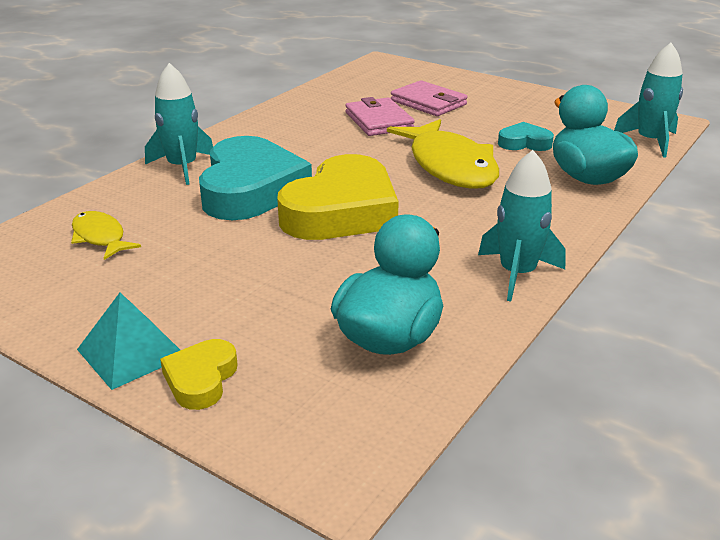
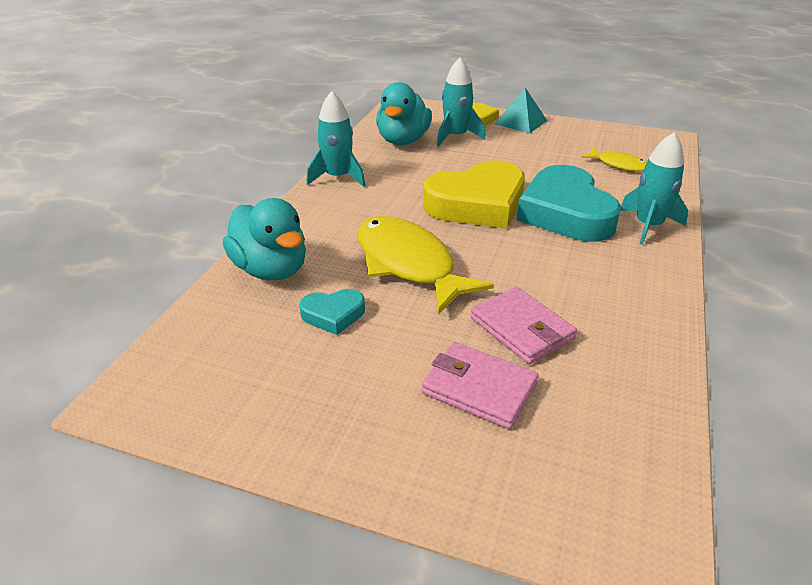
camera: 165 degrees right, 5 degrees up
(342, 211) = (477, 204): yellow heart -> yellow heart turned 135 degrees counterclockwise
(650, 141) = (175, 344): turquoise rocket -> turquoise rocket (456, 137)

